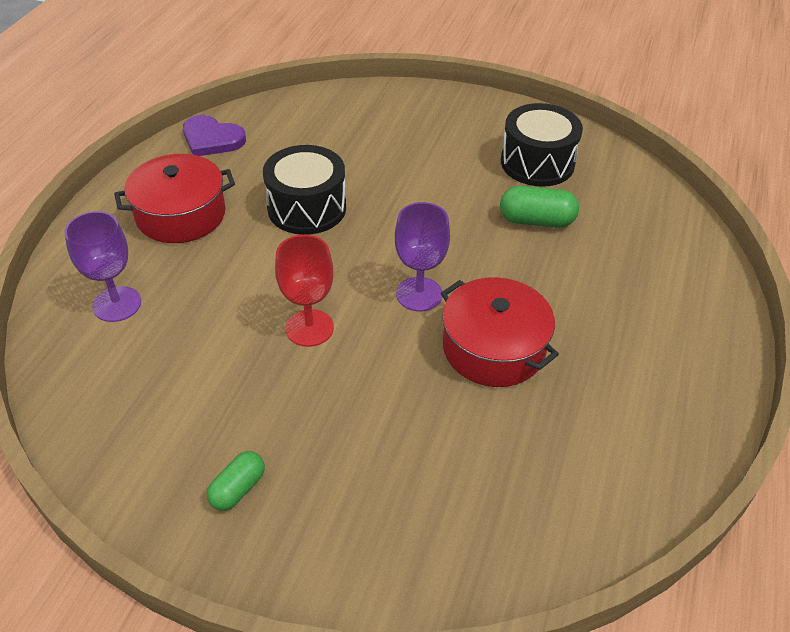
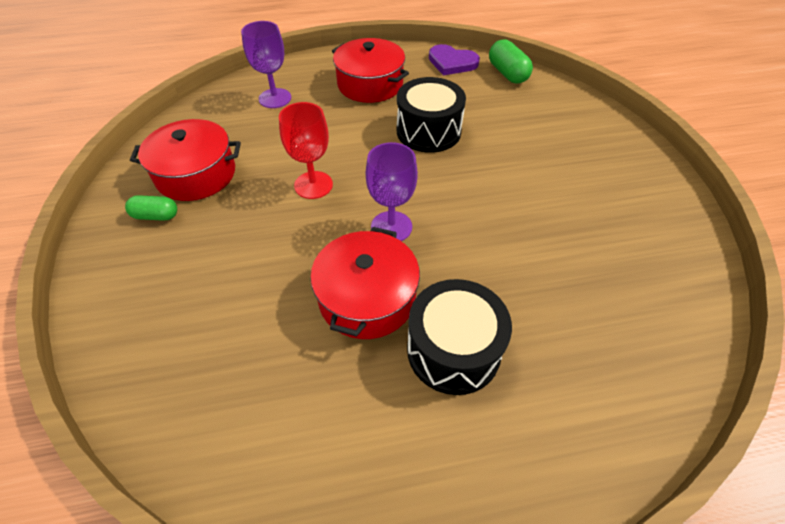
camera: 60 degrees right, 5 degrees up
(194, 427) = (196, 174): none -> red pot
(212, 139) = (452, 62): purple heart -> purple heart turned 60 degrees counterclockwise
(536, 220) = (547, 265): green capsule -> green capsule (507, 73)
(537, 163) = (625, 235): black drum -> black drum (453, 350)

